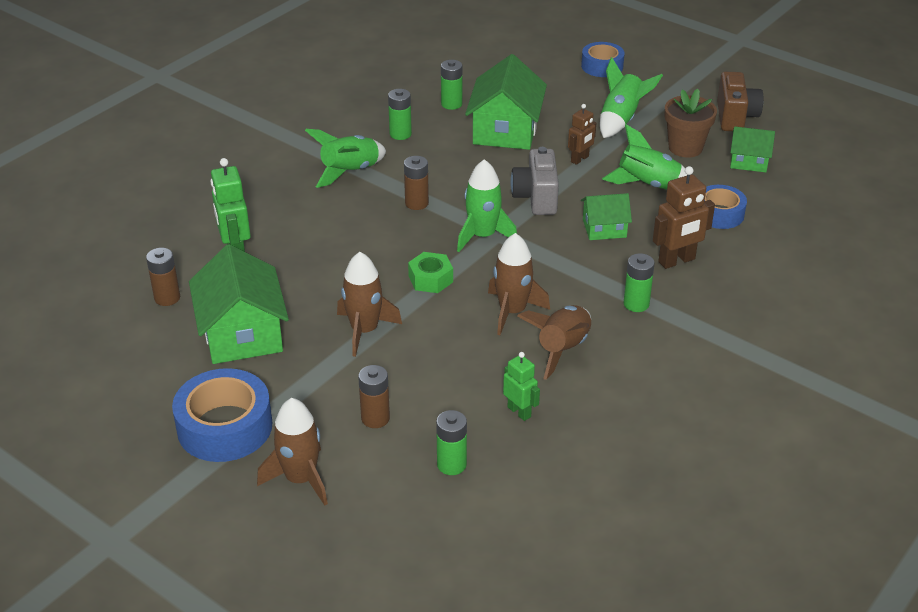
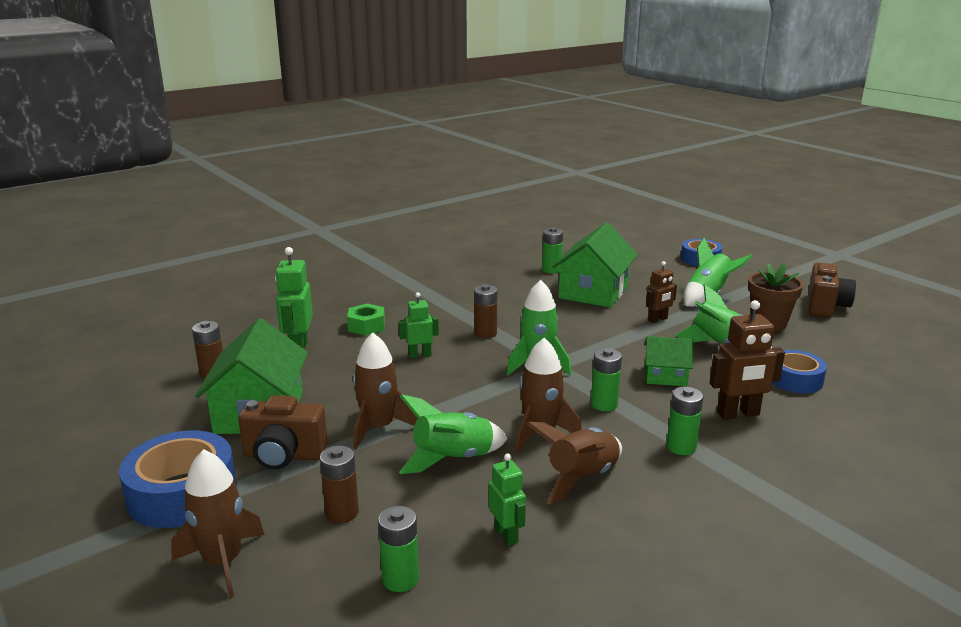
camera: 15 degrees right, 15 degrees down
(293, 374) = (284, 455): none -> brown camera
(350, 172) = (436, 304): green rocket -> green rocket (453, 459)
(363, 241) = (420, 355): none -> green robot
(400, 134) = (496, 284): green battery -> green battery (604, 404)
(430, 279) = (468, 394): green nut -> green nut (366, 326)
(536, 198) = (603, 343): grey camera -> none
(749, 161) = (835, 341): green house -> none

